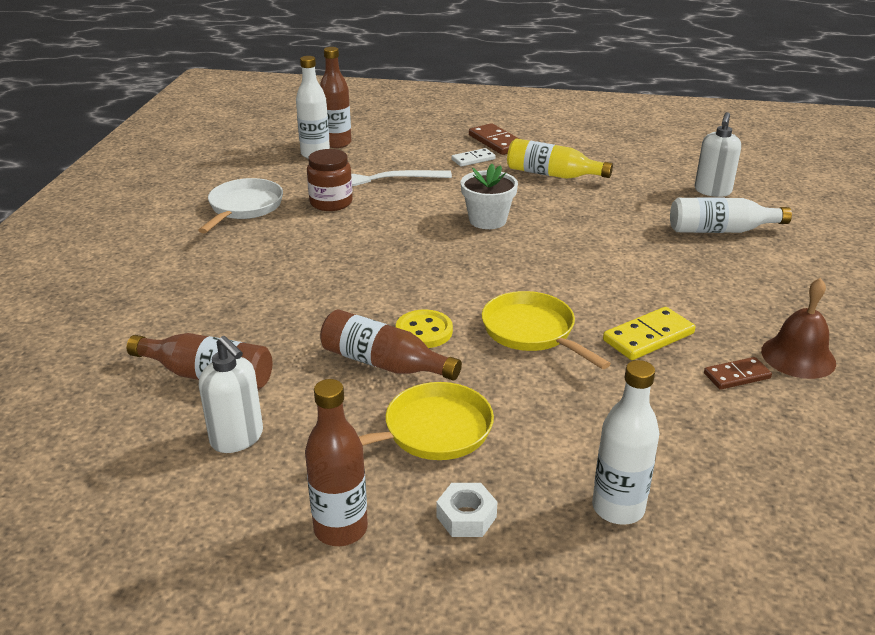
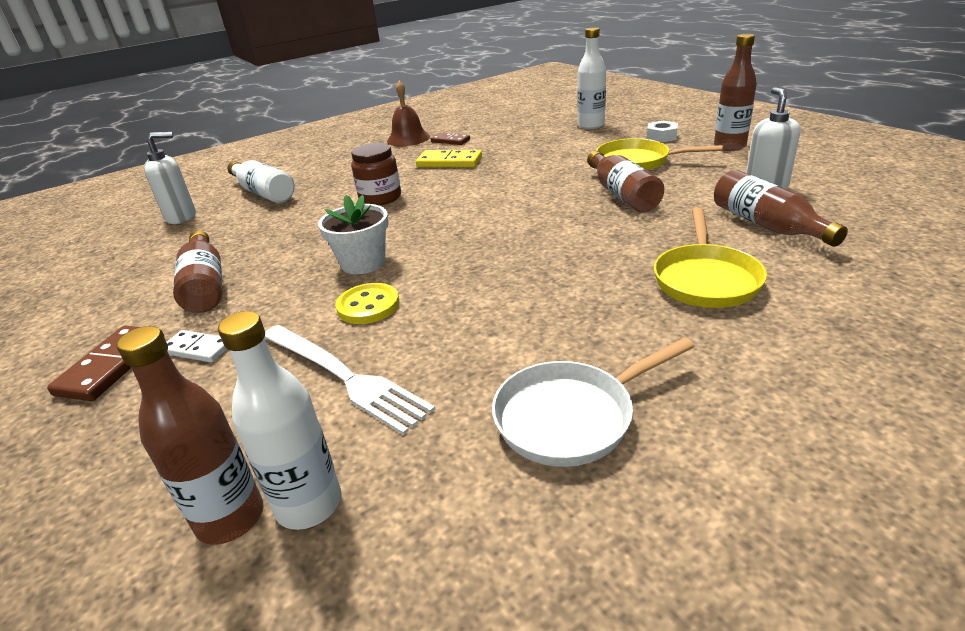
camera: 130 degrees left, 0 degrees up
(331, 203) = (453, 362): brown jar -> brown jar (380, 198)
(424, 331) = (567, 202): yellow button -> yellow button (368, 306)
(532, 332) = (502, 182): yellow pan -> yellow pan (705, 279)
(552, 174) = (206, 285): yellow bottle -> brown bottle

